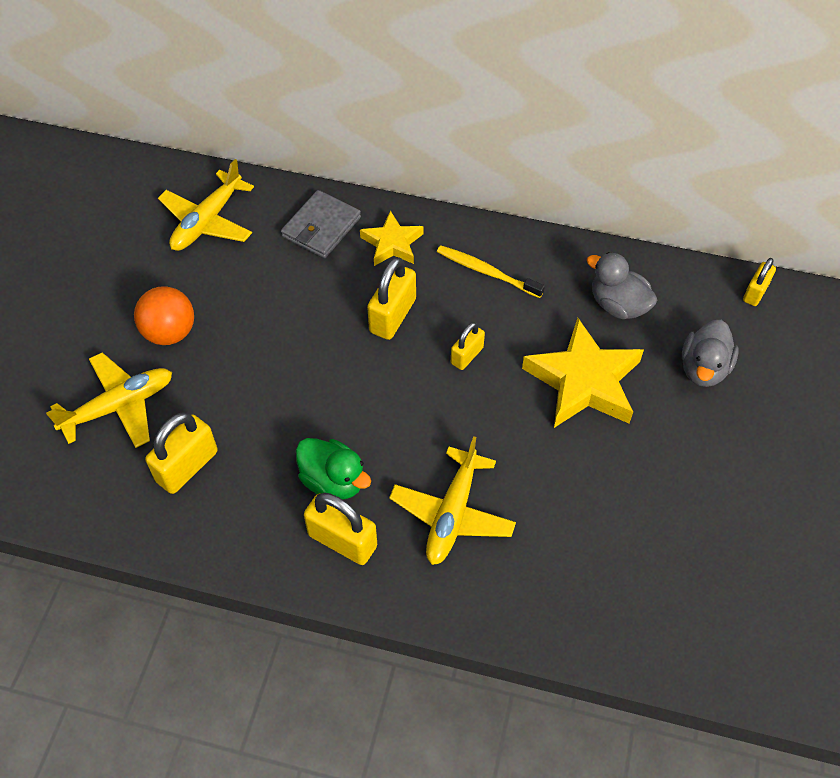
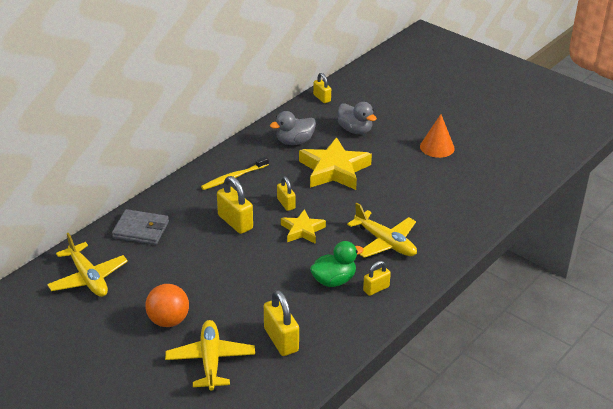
camera: 65 degrees left, 20 degrees down
(321, 227) = (141, 229): grey wallet -> grey wallet turned 45 degrees counterclockwise
(342, 540) = (376, 289): yellow padlock -> yellow padlock, size x0.61
(392, 243) = (180, 205): yellow star -> yellow star (302, 230)
(741, 498) = (437, 147): none -> orange cone

